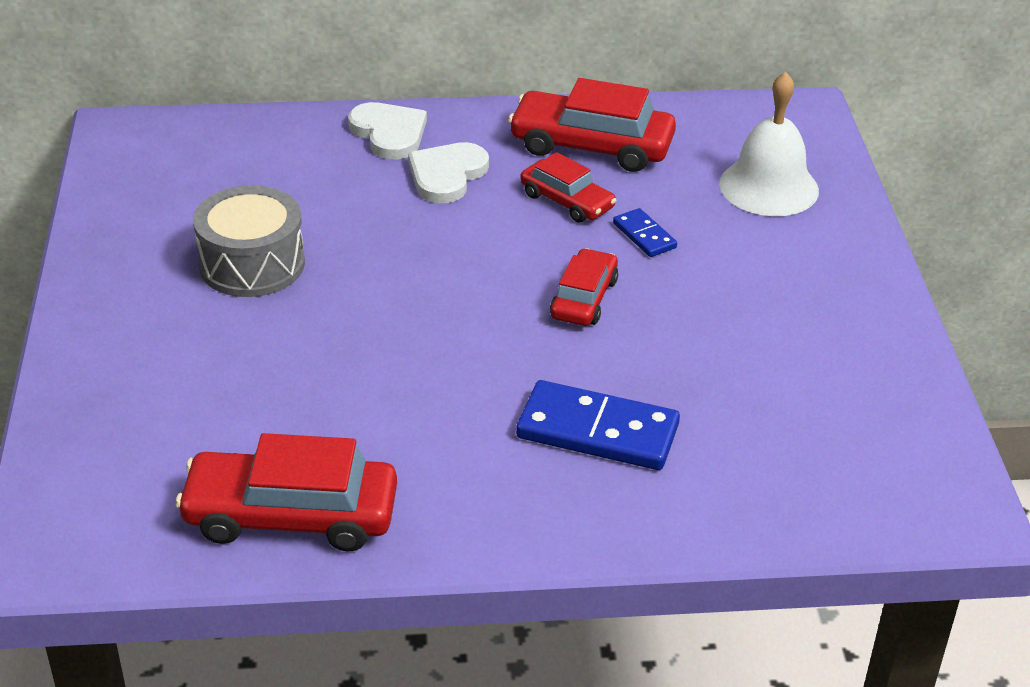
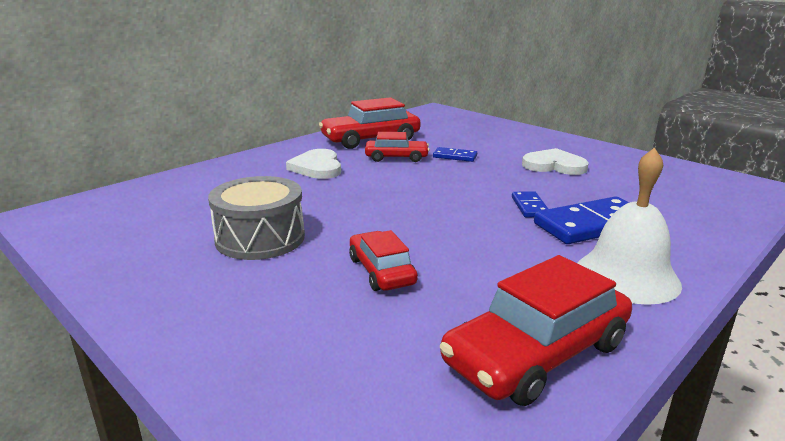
camera: 40 degrees left, 15 degrees down
(389, 133) = (255, 163): white heart -> white heart (554, 165)
(579, 368) = (529, 207): none -> blue domino
(584, 299) = (476, 184): red car -> red car (381, 271)
(769, 187) = (470, 129): white bell -> white bell (627, 276)

